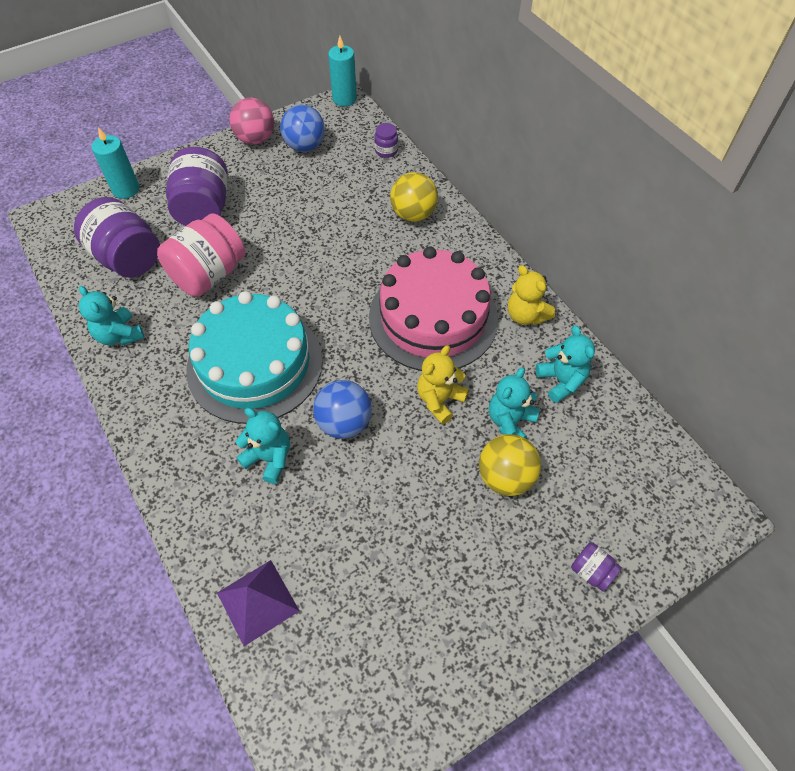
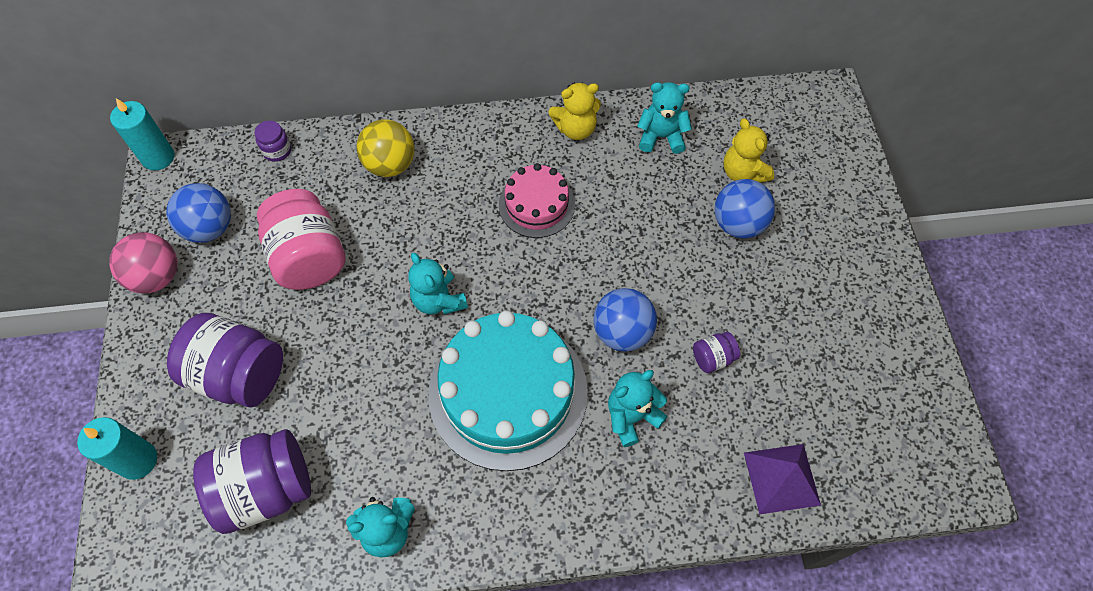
camera: 65 degrees left, 5 degrees up
(209, 275) = (351, 401): pink jar -> pink jar (309, 257)
(433, 317) = (536, 204): pink cake -> pink cake, size x0.54
(439, 400) = (635, 240): yellow teddy bear -> yellow teddy bear (743, 172)
(505, 477) = (738, 224): yellow ball -> blue ball
(510, 421) = (684, 195): turquoise teddy bear -> turquoise teddy bear (439, 300)
(591, 571) = (846, 203): purple jar -> purple jar (712, 358)

